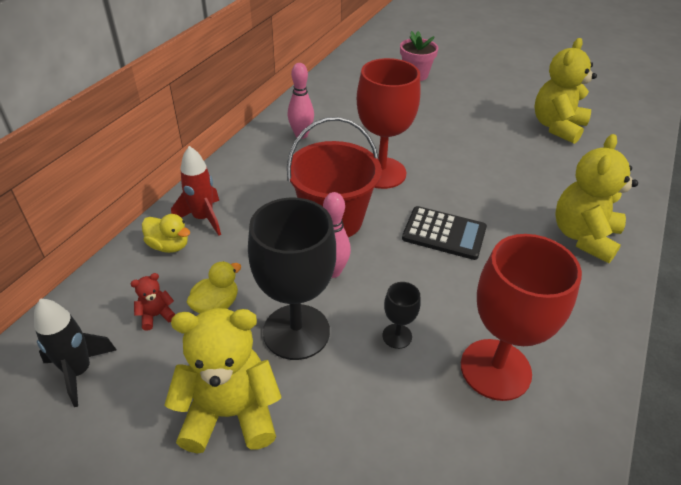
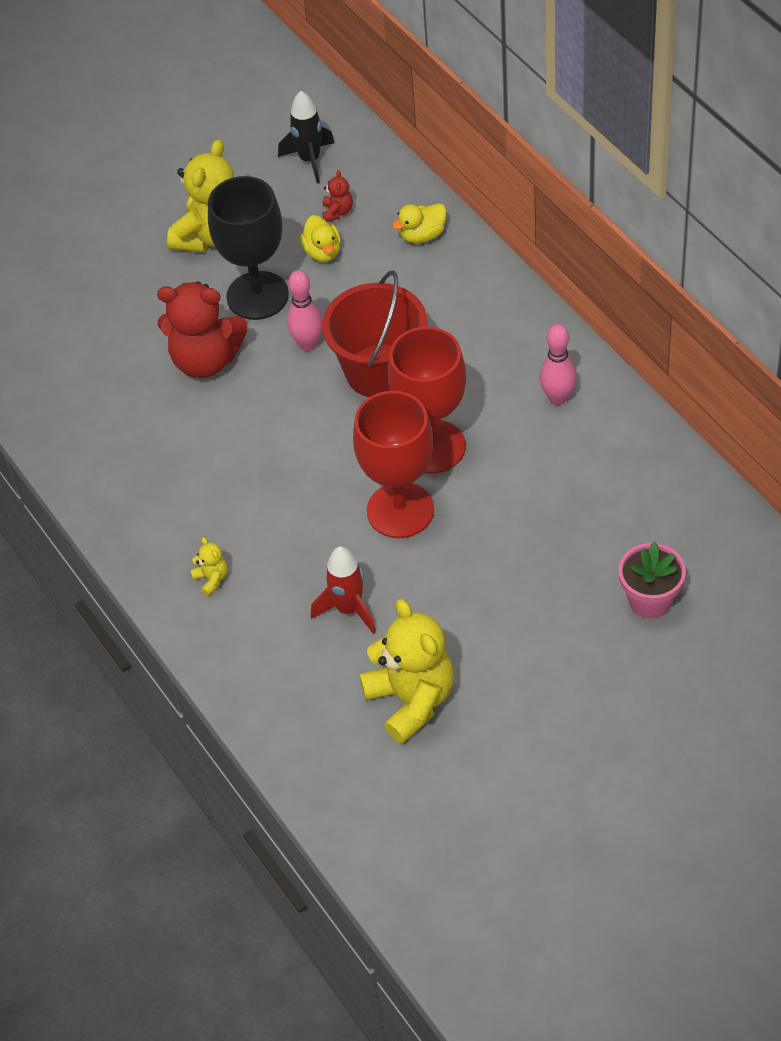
camera: 125 degrees right, 10 degrees up
(203, 218) = (448, 268): red rocket -> red rocket (348, 609)
(397, 336) = (205, 360): black goblet -> red teddy bear
(444, 233) = (298, 456): black calculator -> none
(495, 369) = (129, 410): red goblet -> red goblet (400, 510)
(583, 236) = (211, 579): yellow teddy bear -> yellow teddy bear, size x0.42

